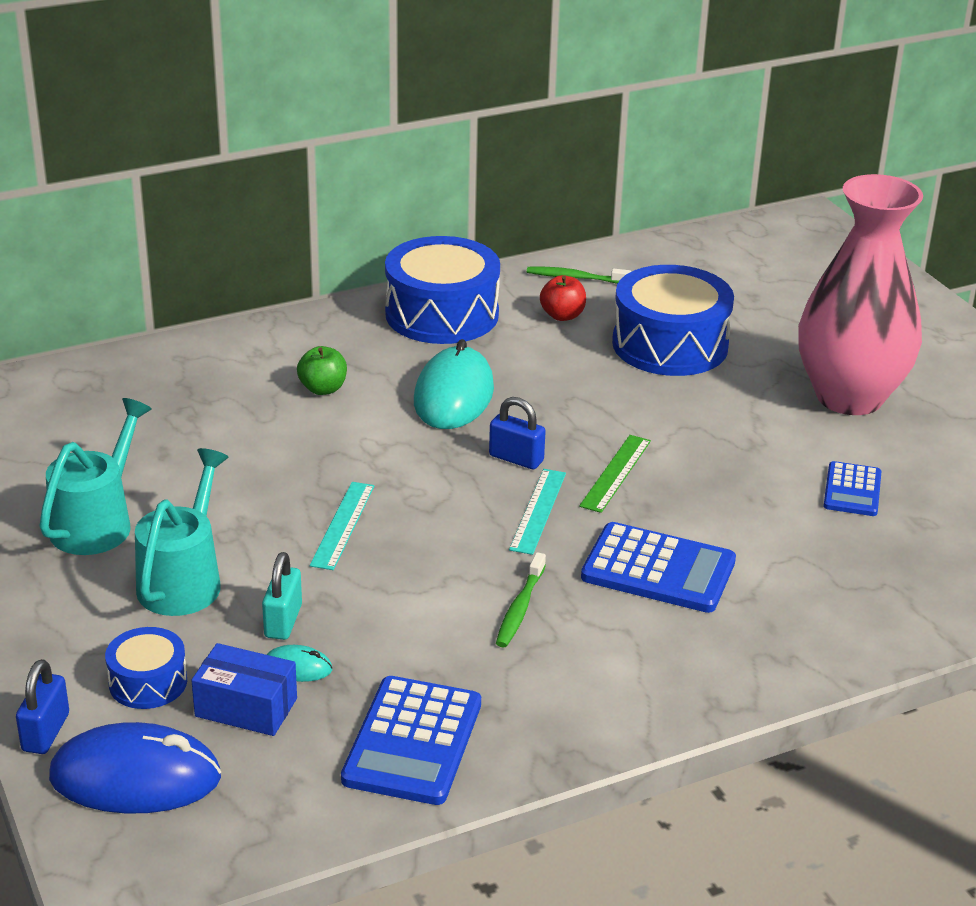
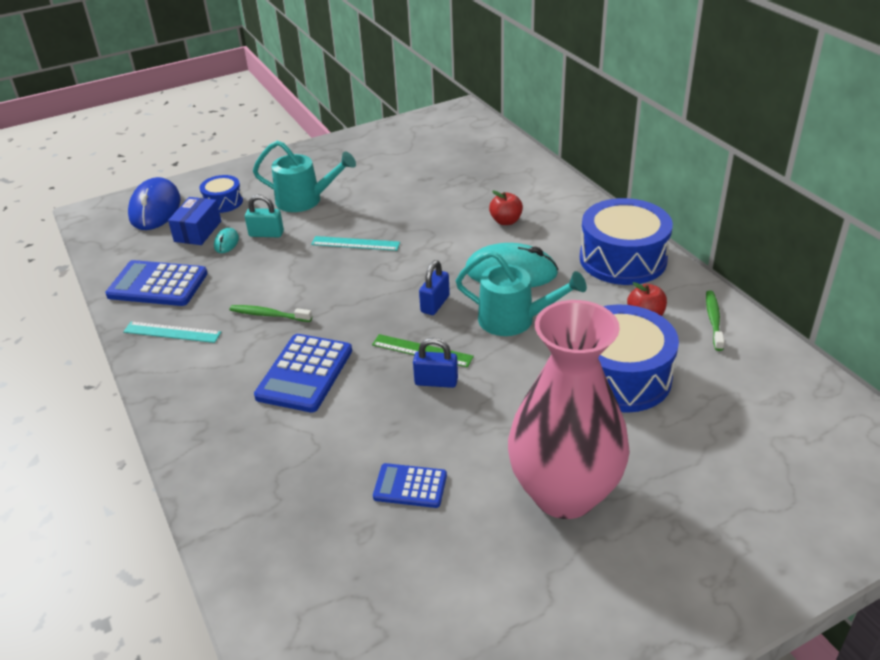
camera: 90 degrees right, 5 degrees up
(46, 732) = (193, 182): blue padlock -> blue padlock (436, 381)
(97, 522) = (357, 170): turquoise watering can -> turquoise watering can (515, 320)
(323, 389) = (506, 221): green apple -> red apple
(538, 511) = (373, 317): turquoise ruler -> turquoise ruler (172, 332)

